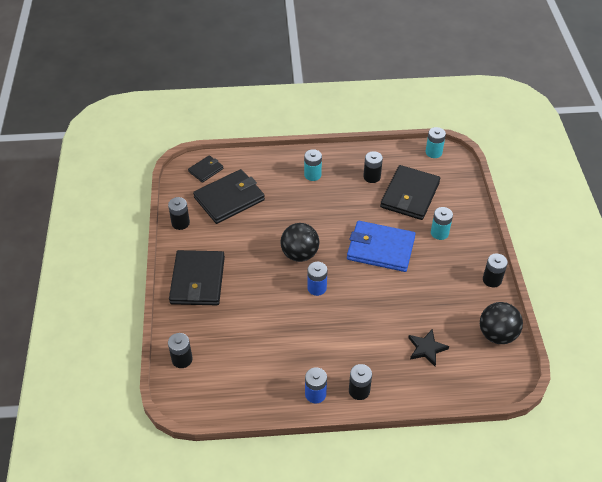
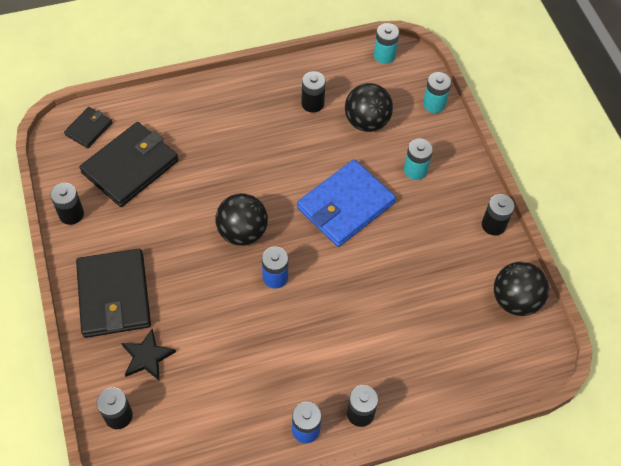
camera: 15 degrees left, 10 degrees up
(312, 175) = (234, 113): turquoise battery -> turquoise battery (434, 104)
(380, 248) = (345, 205): blue wallet -> blue wallet turned 45 degrees counterclockwise
(409, 195) = (366, 122): black wallet -> black ball
(426, 348) = (432, 337): black star -> black star (147, 357)

